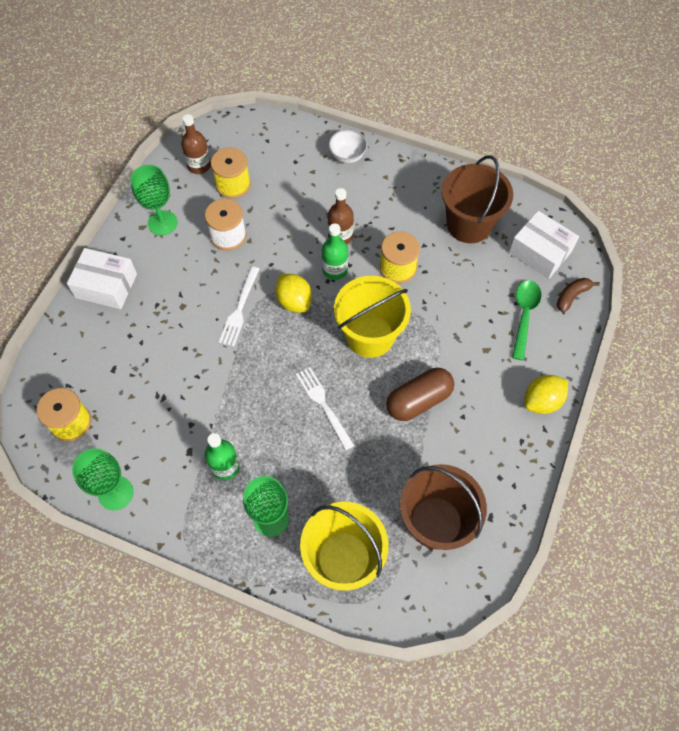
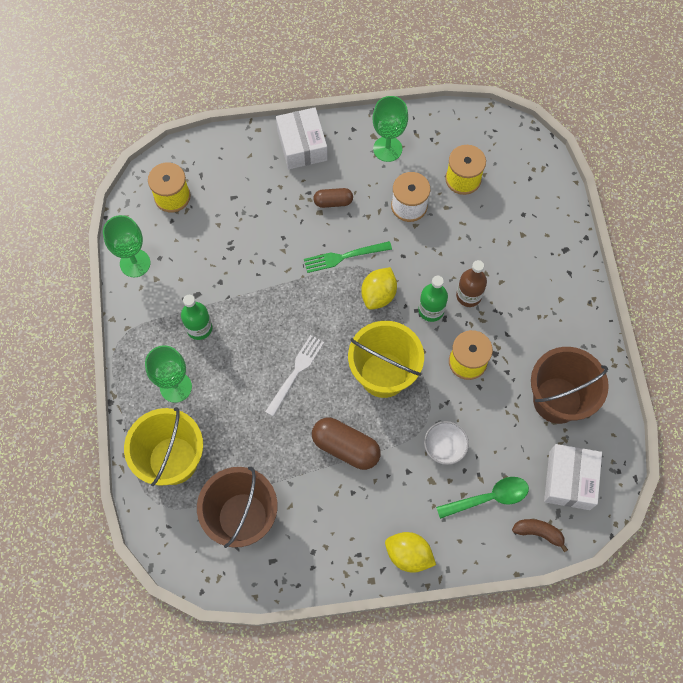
camera: 60 degrees right, 5 degrees up
(181, 290) = (333, 202): none -> brown capsule
(199, 165) = (464, 141): brown bottle -> none
(239, 309) = (343, 257): white fork -> green fork
(347, 156) = (561, 254): white bowl -> white bowl (444, 447)

